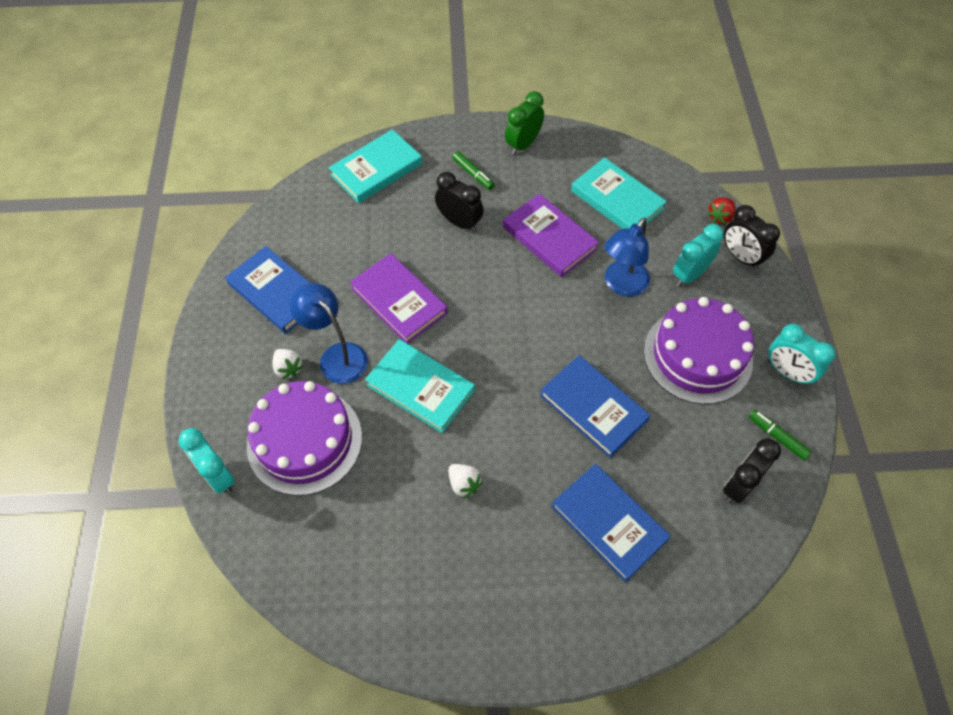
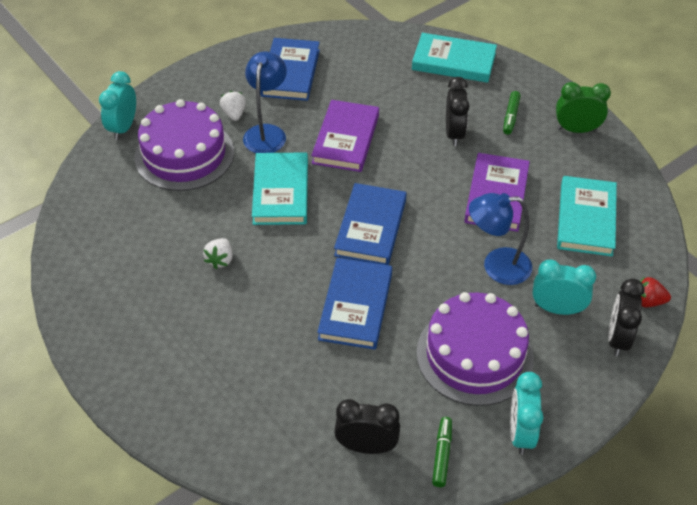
camera: 55 degrees right, 10 degrees down
(288, 368) = (234, 114): white strawberry -> white strawberry turned 150 degrees clockwise
(609, 523) = (257, 368): blue book -> blue book (370, 227)

